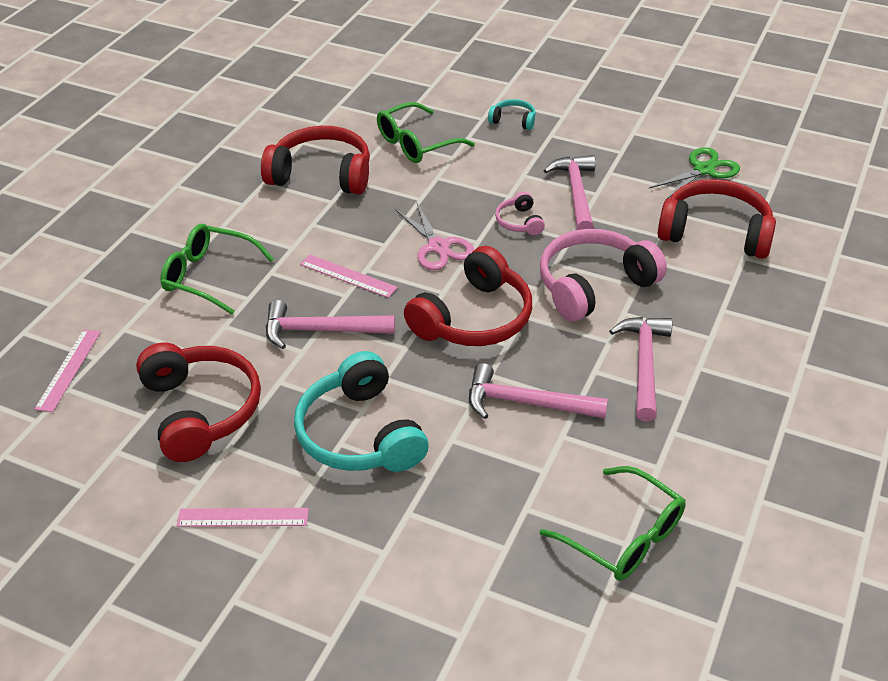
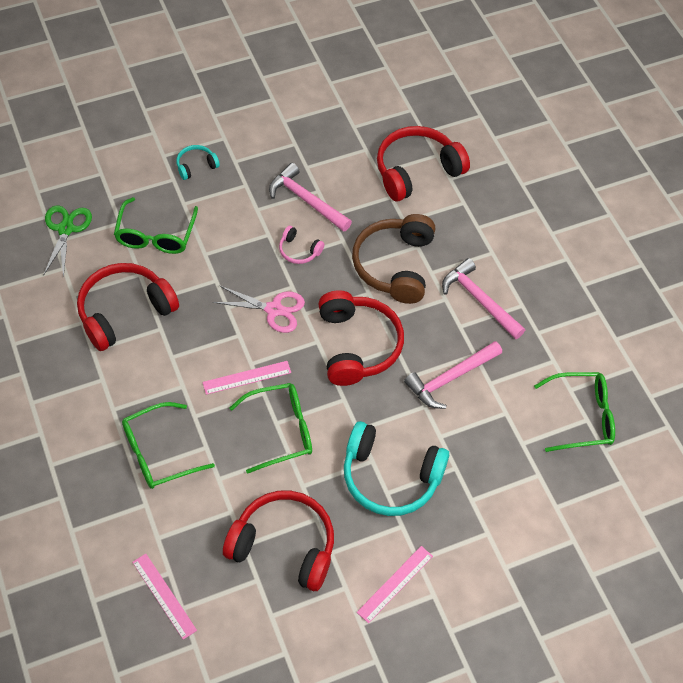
camera: 50 degrees left, 15 degrees up
(321, 330) = (281, 430): pink hammer -> green glasses
(593, 285) = (394, 265): pink headphones -> brown headphones
(704, 170) = (359, 123): green scissors -> green scissors (66, 229)

